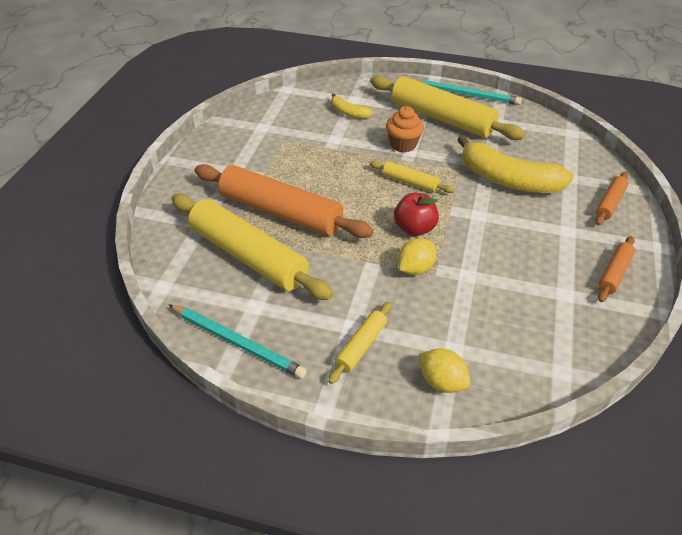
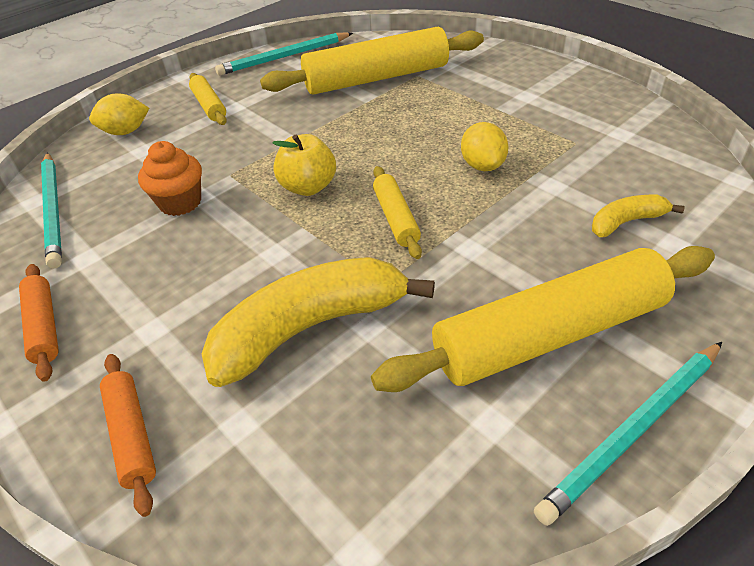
camera: 125 degrees right, 0 degrees up
(280, 212) = (425, 107): orange rolling pin -> none
(403, 145) = (493, 248): orange cupcake -> orange cupcake (180, 202)
(410, 182) = (396, 218): yellow rolling pin -> yellow rolling pin turned 75 degrees counterclockwise
(414, 228) = (308, 187): red apple -> yellow apple
(415, 269) = (251, 164): yellow lemon -> yellow lemon (482, 165)
(555, 349) = (54, 210): none -> turquoise pencil

